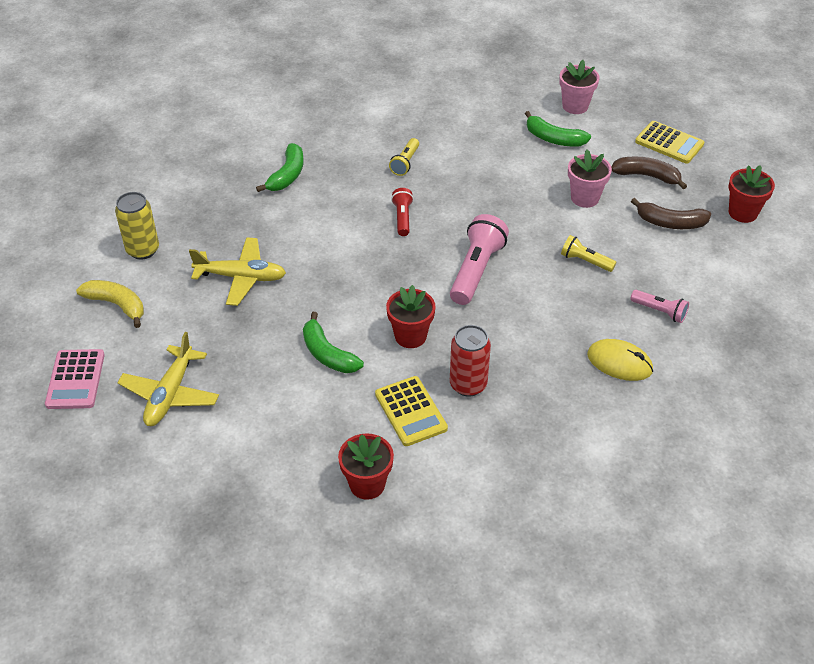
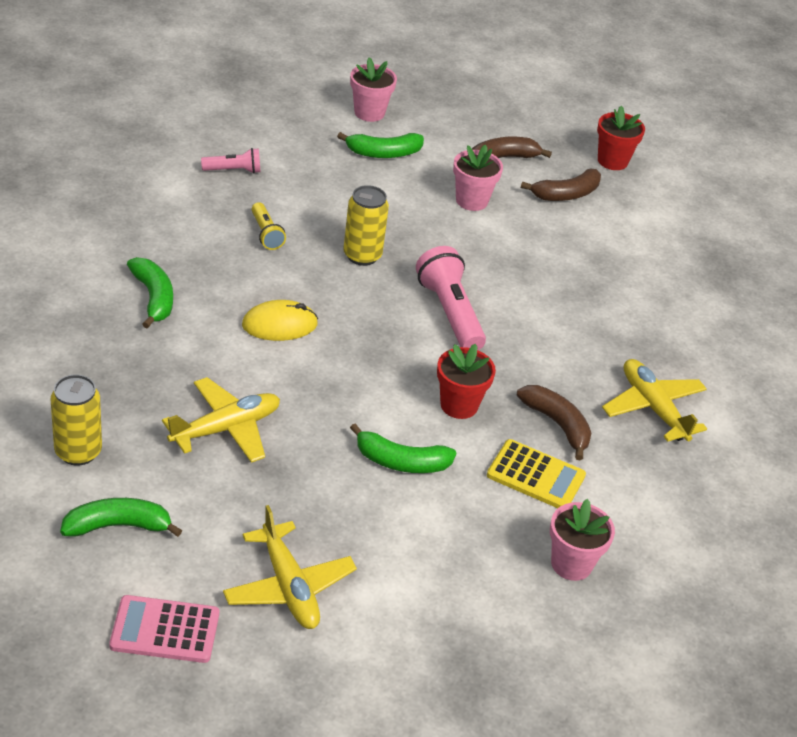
camera: 45 degrees left, 5 degrees down
(75, 380) = (165, 630): pink calculator -> pink calculator turned 135 degrees clockwise
(117, 305) = (118, 526): yellow banana -> green banana
(367, 484) = (571, 564): red flower pot -> pink flower pot
(402, 218) = (325, 292): red flashlight -> none
(456, 204) = (362, 255): none -> yellow can
(468, 385) = (557, 424): red can -> brown banana
(558, 410) = (653, 408): none -> yellow plane
(585, 261) = (534, 261): yellow flashlight -> none
(619, 362) = (655, 340): yellow mouse -> yellow mouse (279, 325)
(660, 311) = (639, 279): pink flashlight -> pink flashlight (234, 170)
(669, 143) = (489, 119): yellow calculator -> none

